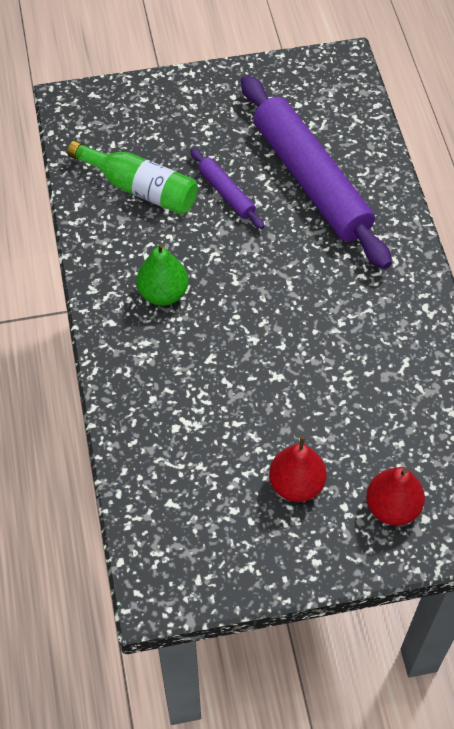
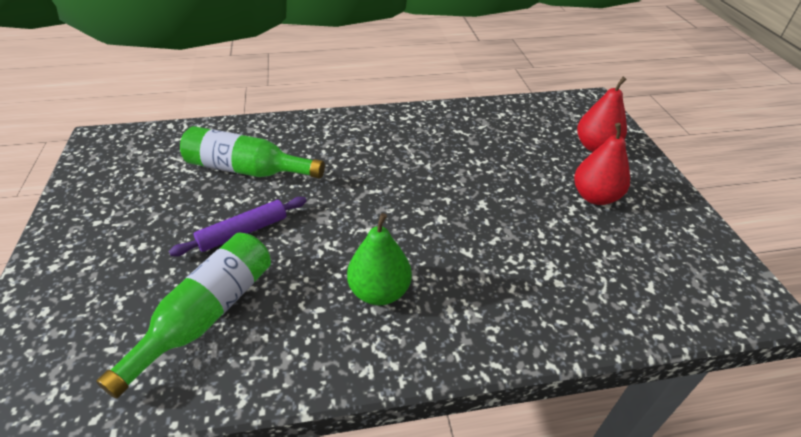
camera: 90 degrees left, 15 degrees down
(311, 180) = (247, 170): purple rolling pin -> green bottle

